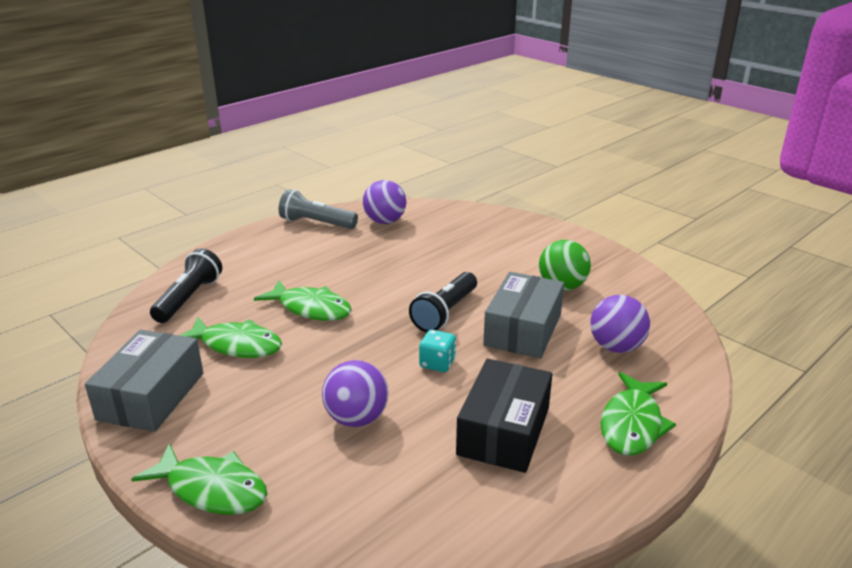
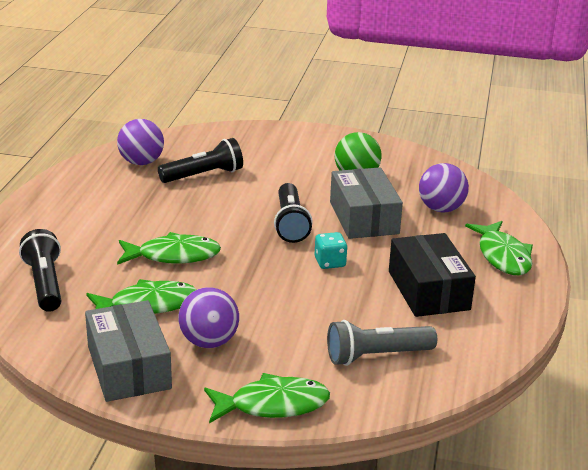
camera: 35 degrees left, 0 degrees up
(316, 223) = (76, 182): grey flashlight -> grey flashlight (376, 356)
(356, 418) = (318, 320): purple ball -> purple ball (209, 342)
(422, 246) = (204, 175): none -> black flashlight

